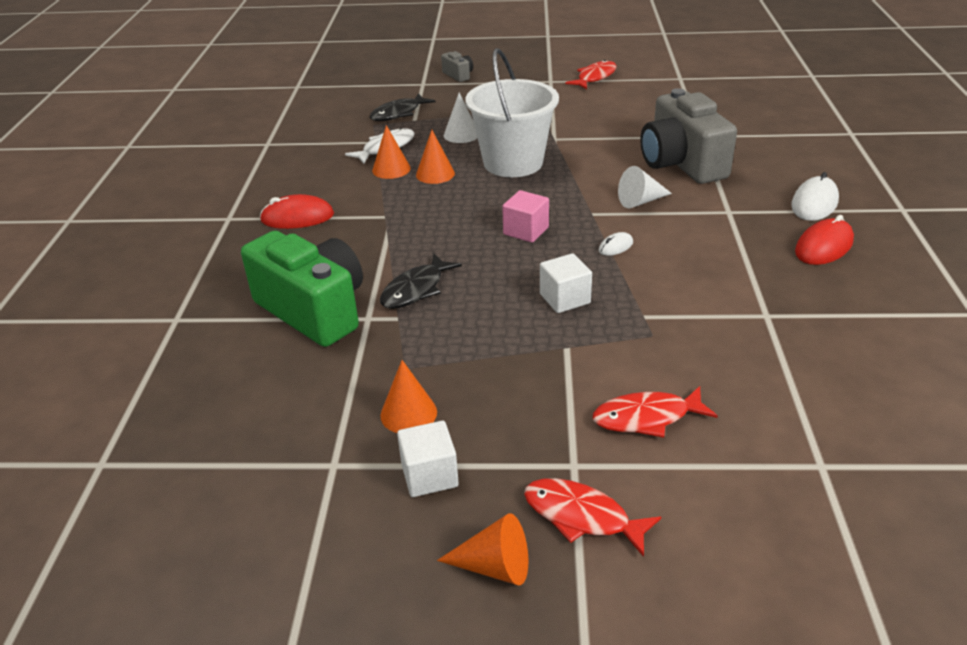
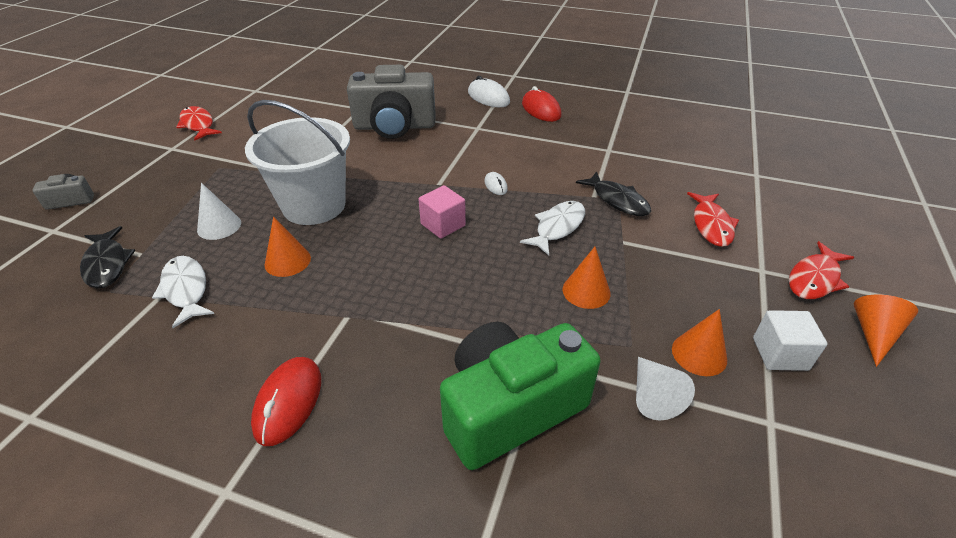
camera: 75 degrees left, 5 degrees up
(391, 169) = (243, 293): orange cone -> orange cone (586, 291)
(416, 289) = (505, 315): black fish -> black fish (617, 200)
(565, 298) = (557, 227): white cube -> white fish
(640, 201) = (437, 158): white cone -> white cone (653, 395)

